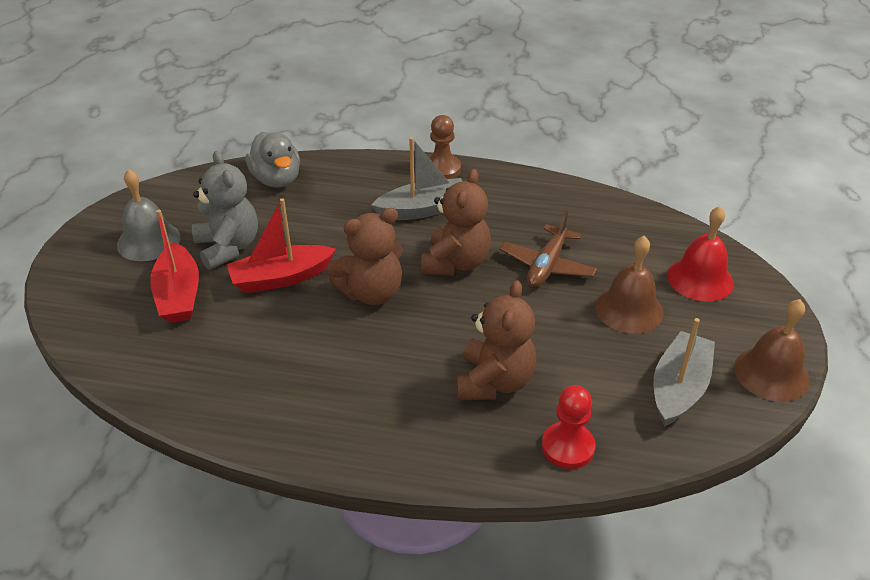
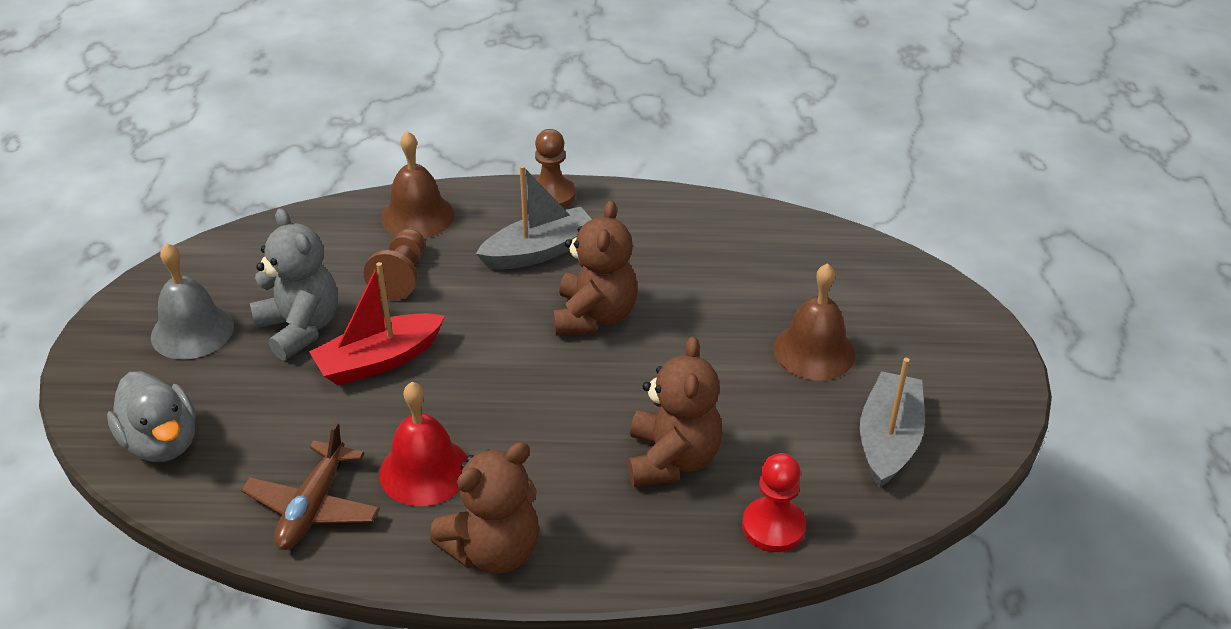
camera: 10 degrees left, 0 degrees up
(178, 295) = (251, 397): red boat -> none
(277, 179) = (341, 231): grey duck -> grey duck (162, 442)
(313, 217) = (401, 276): none -> brown pawn
(371, 293) = (498, 366): brown teddy bear -> brown teddy bear (494, 550)
(547, 265) = (706, 307): brown plane -> brown plane (313, 507)
(700, 279) = (890, 304): red bell -> red bell (424, 470)
(771, 373) = (990, 409): brown bell -> brown bell (417, 216)

